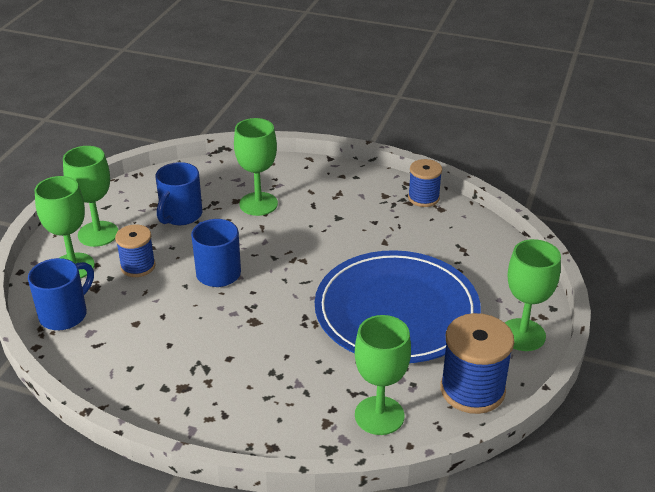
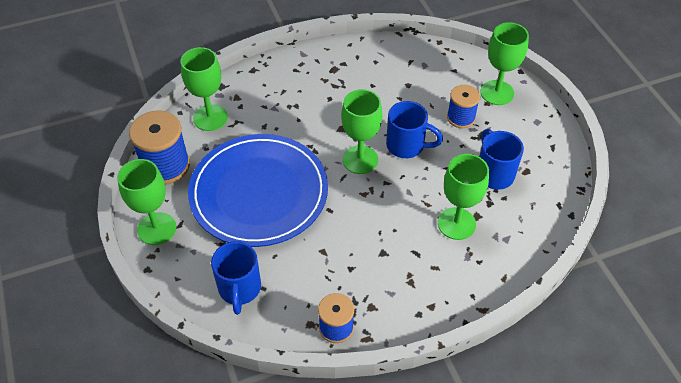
camera: 140 degrees right, 15 degrees up
(65, 314) = (453, 65): blue mug -> blue mug (239, 289)
(98, 234) = (521, 123): green goblet -> green goblet (360, 159)

